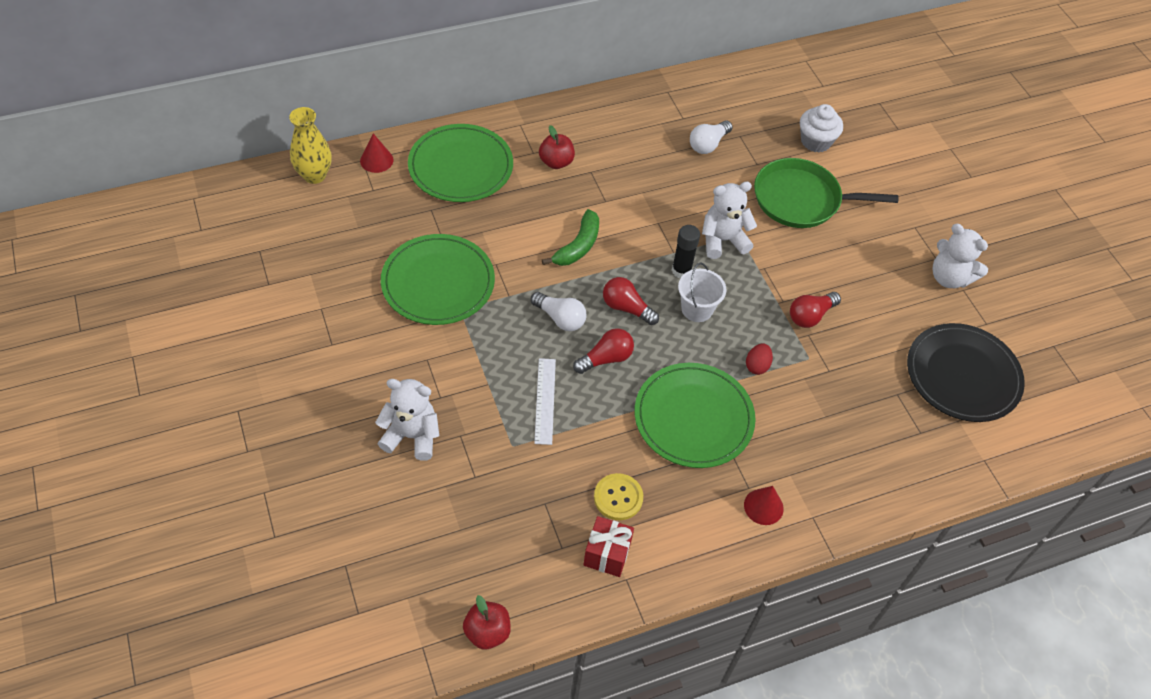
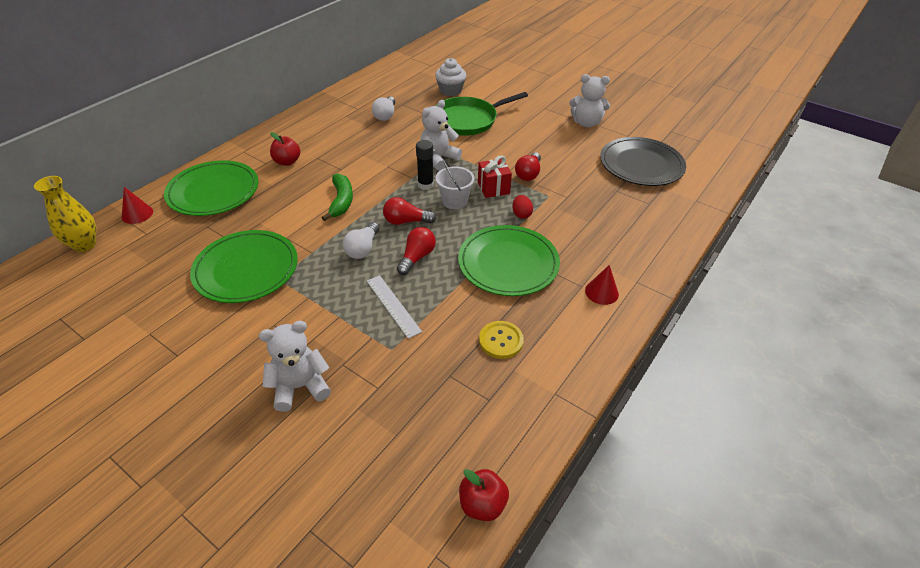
camera: 30 degrees left, 10 degrees down
(560, 318) = (363, 249): white light bulb -> white light bulb turned 105 degrees clockwise
(607, 554) = (526, 384): red gift -> red gift (493, 188)

